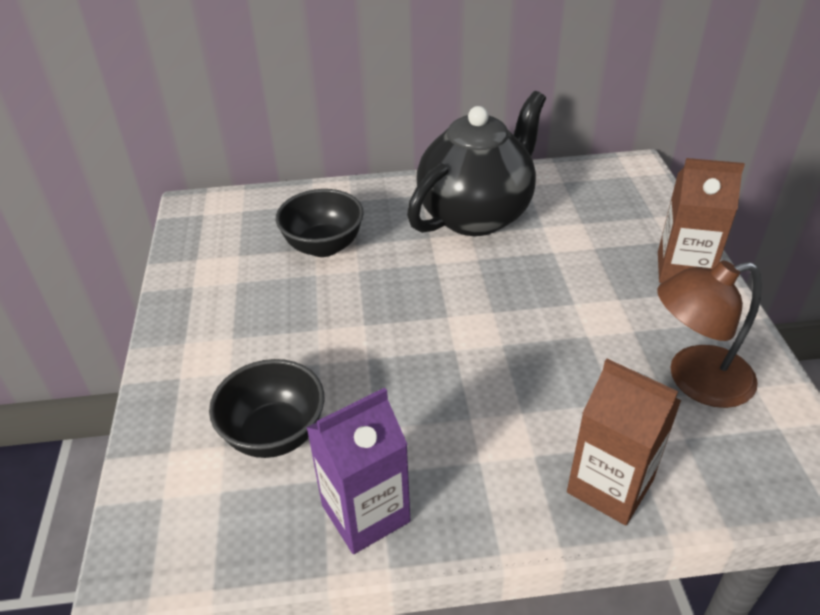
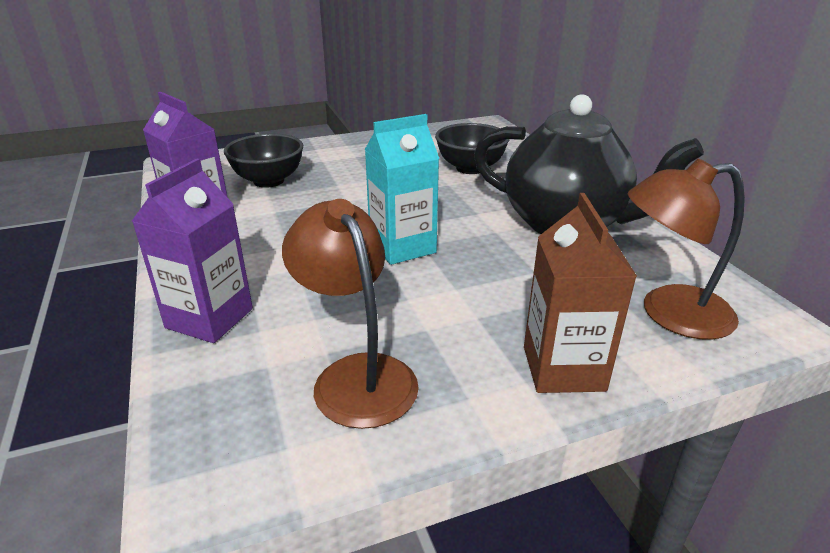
camera: 75 degrees right, 10 degrees down
(494, 326) = (402, 247): none -> turquoise carton
(610, 486) = (209, 318): brown carton -> purple carton
(620, 205) = (669, 313): none -> brown lamp

